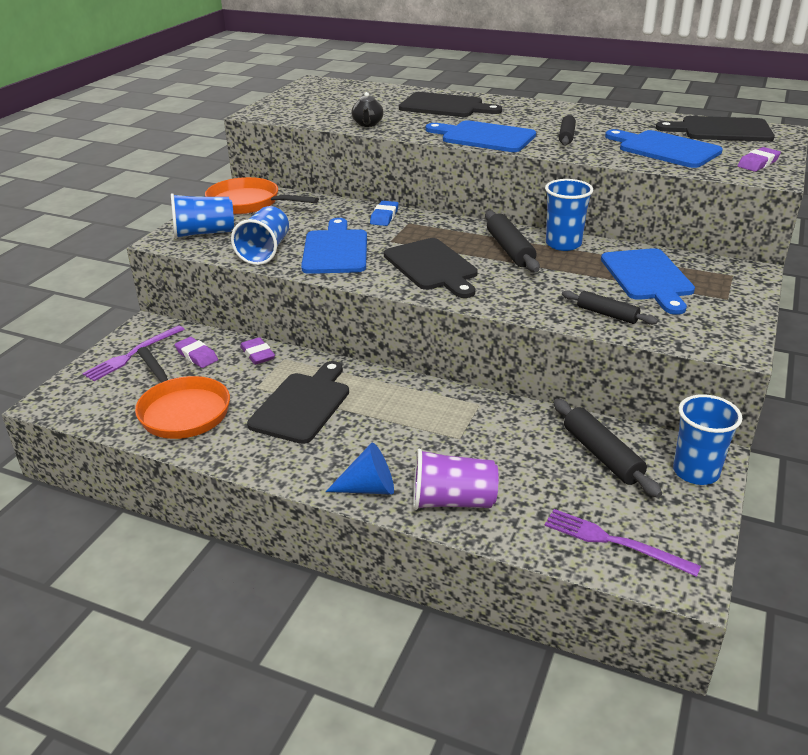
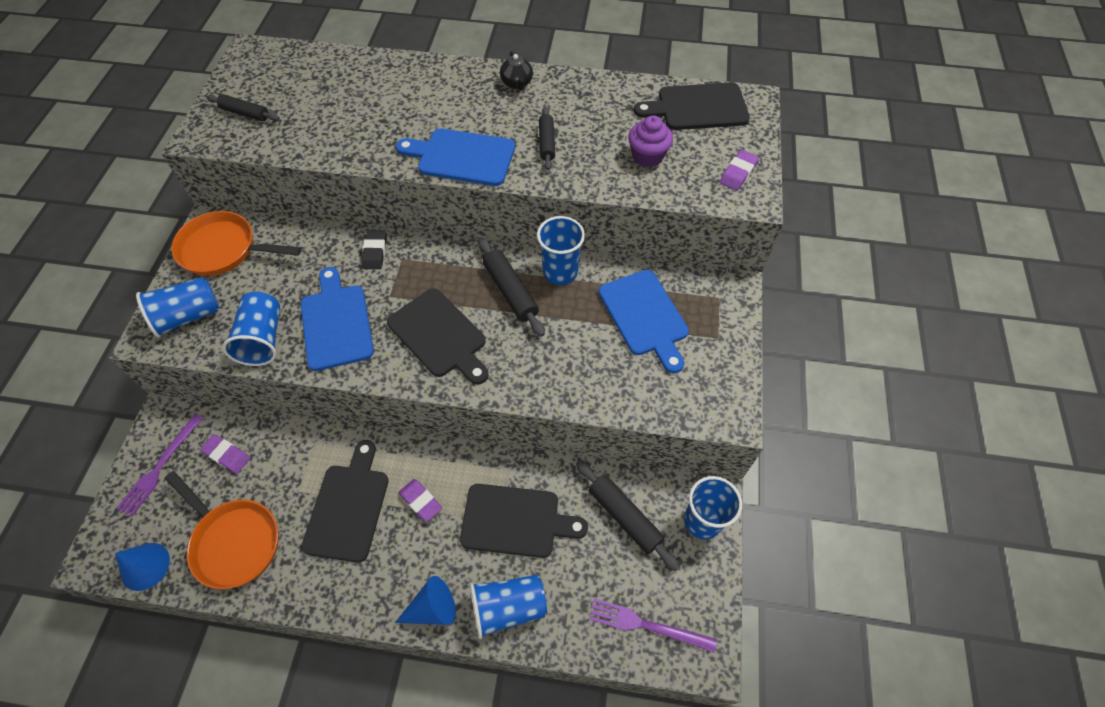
camera: 15 degrees left, 25 degrees up
(92, 414) = (145, 566): none -> blue cone
(257, 354) = (288, 441): purple eraser -> purple eraser (420, 501)
(367, 124) = (330, 145): black teapot -> black teapot (517, 83)
(384, 217) = (375, 252): blue eraser -> black eraser
(445, 106) = (409, 92): black cutting board -> black cutting board (515, 521)
(452, 501) = (508, 607): purple cup -> blue cup
(607, 314) = (615, 385): black rolling pin -> black rolling pin (245, 113)
(665, 149) = (647, 156): blue cutting board -> purple cupcake

